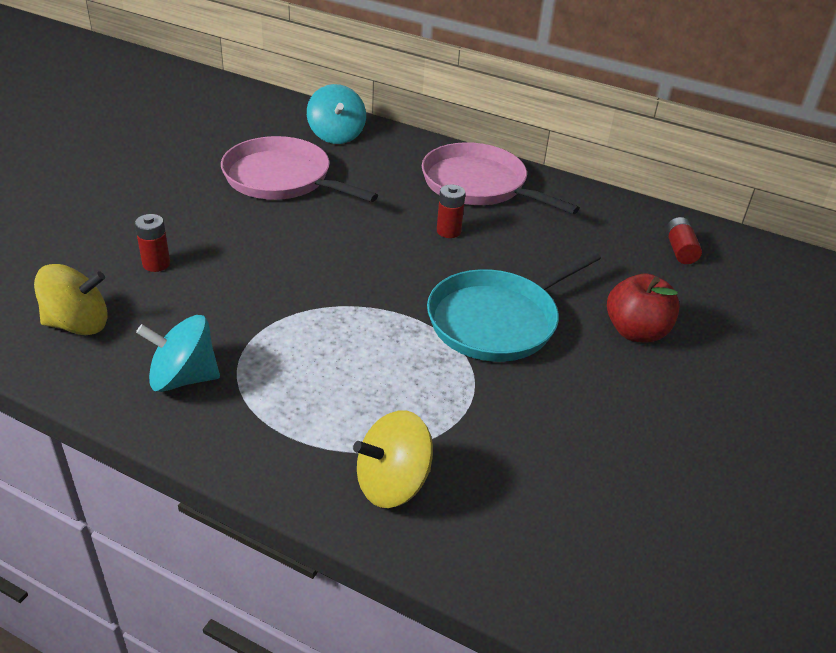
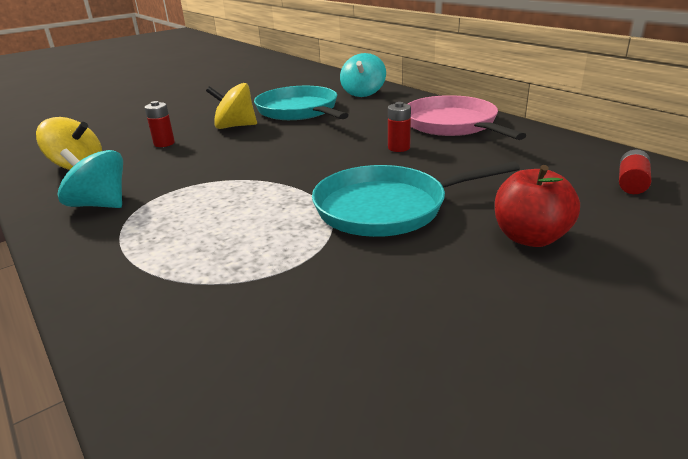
camera: 30 degrees right, 10 degrees down
(281, 179) = (299, 111): pink pan -> turquoise pan
(392, 483) = (163, 308): yellow spinning top -> yellow spinning top (235, 126)

